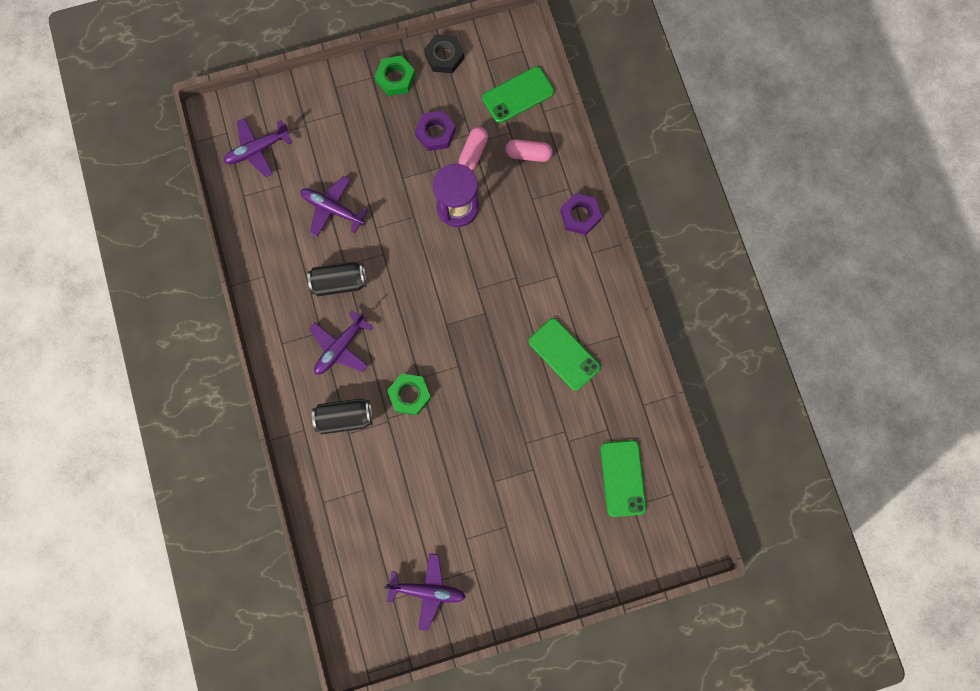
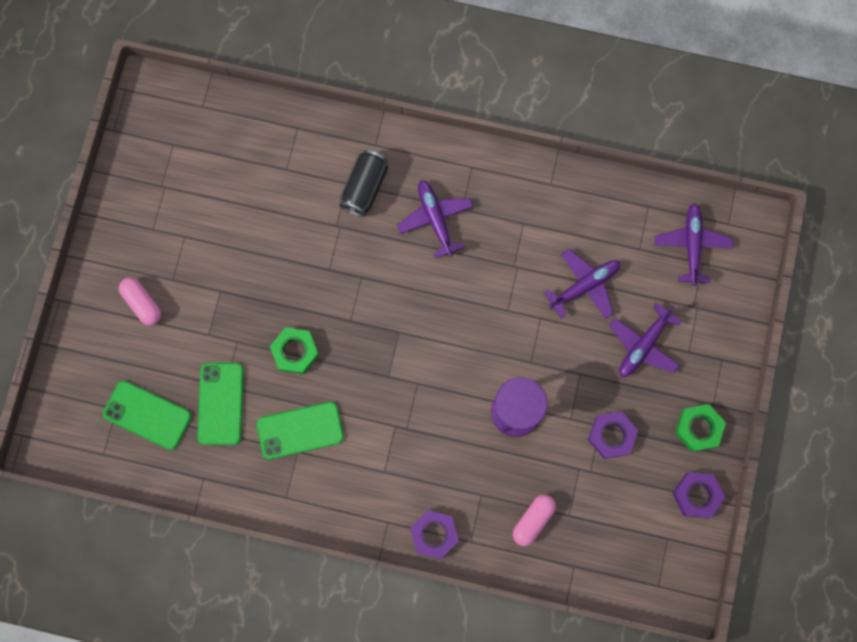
camera: 120 degrees right, 0 degrees up
(339, 282) = (502, 252): black can -> none
(409, 395) = (350, 259): green nut -> green nut (295, 352)
(427, 590) = (161, 177): purple plane -> purple plane (643, 345)
(444, 56) = (697, 495): black nut -> purple nut
(473, 152) = (567, 463): pink capsule -> pink capsule (142, 303)
(518, 95) = (607, 549): green phone -> green phone (221, 403)

